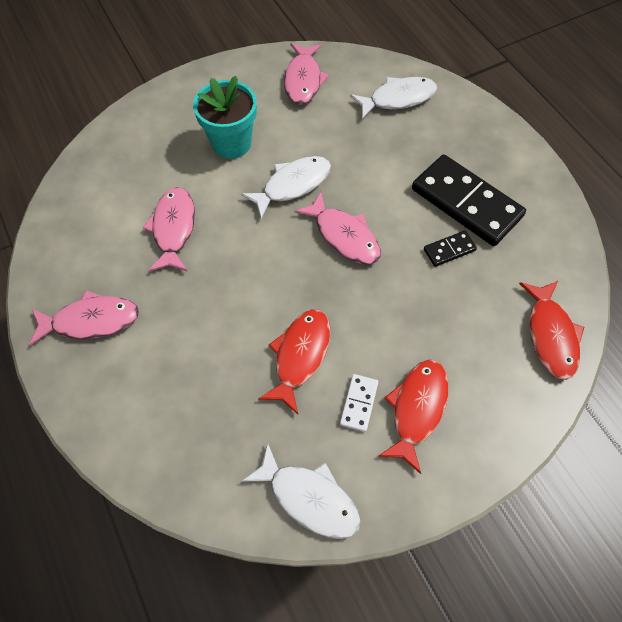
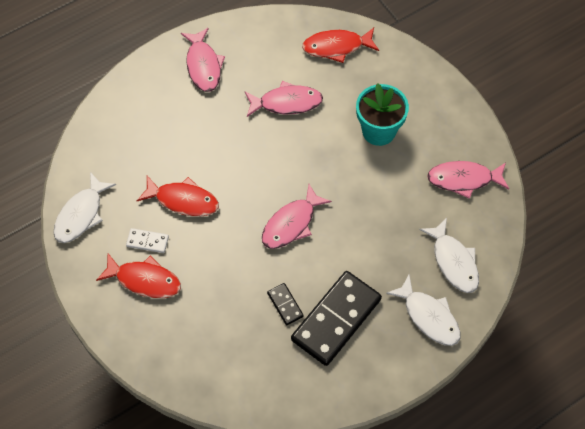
camera: 85 degrees right, 0 degrees up
(293, 185) = (339, 181): white fish -> white fish (428, 316)
(550, 335) = (210, 380): red fish -> red fish (336, 47)

